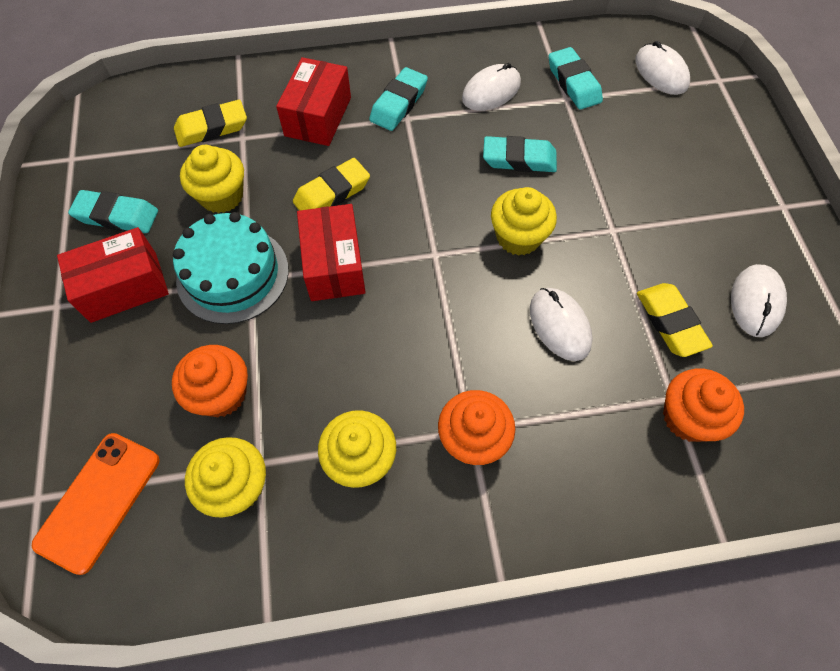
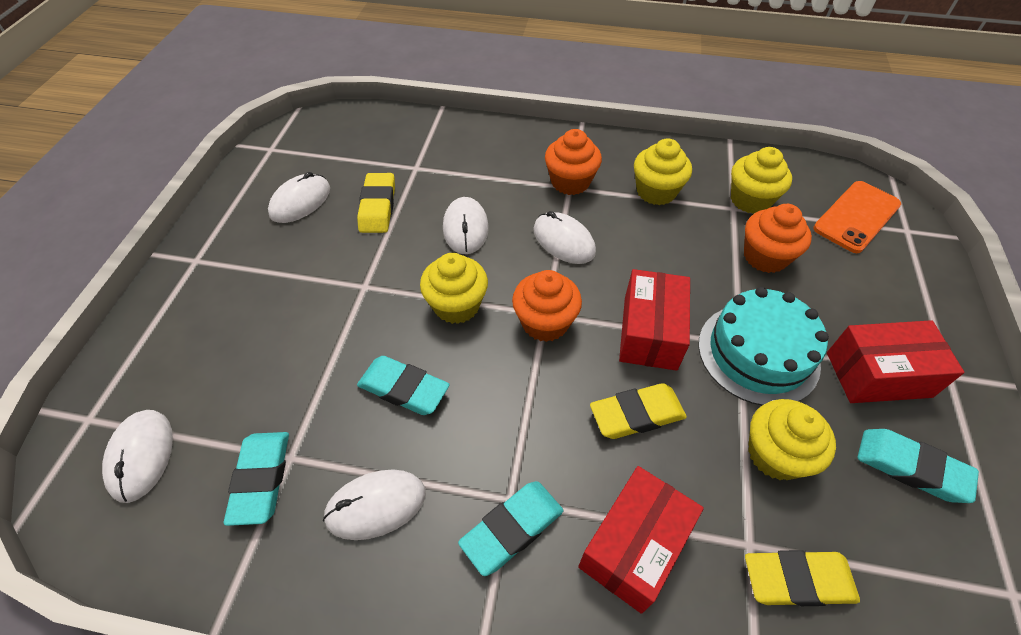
camera: 160 degrees left, 10 degrees down
(448, 343) = (563, 241): none -> white mouse
(688, 417) = (414, 156): orange cupcake -> orange cupcake (545, 322)

